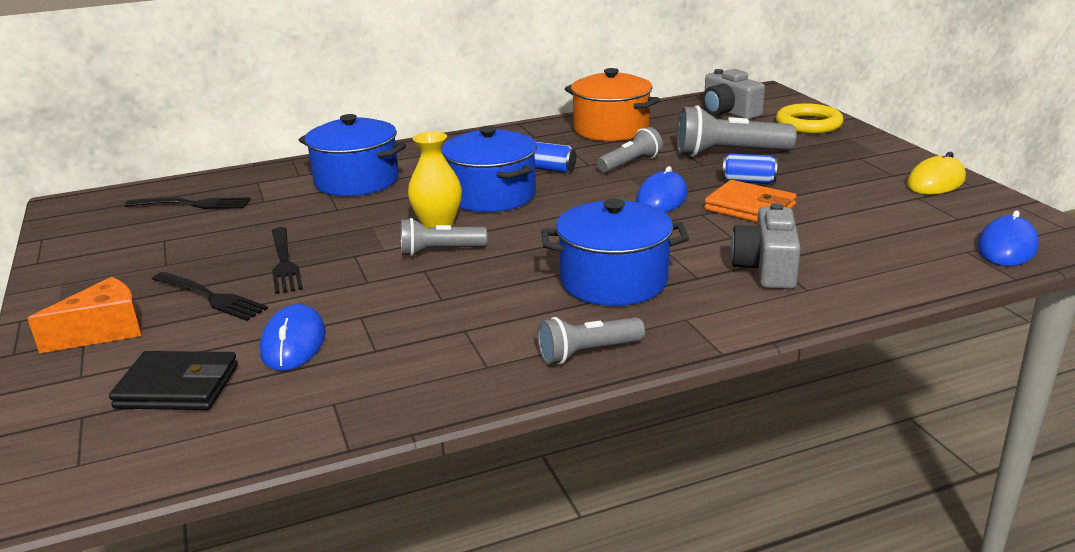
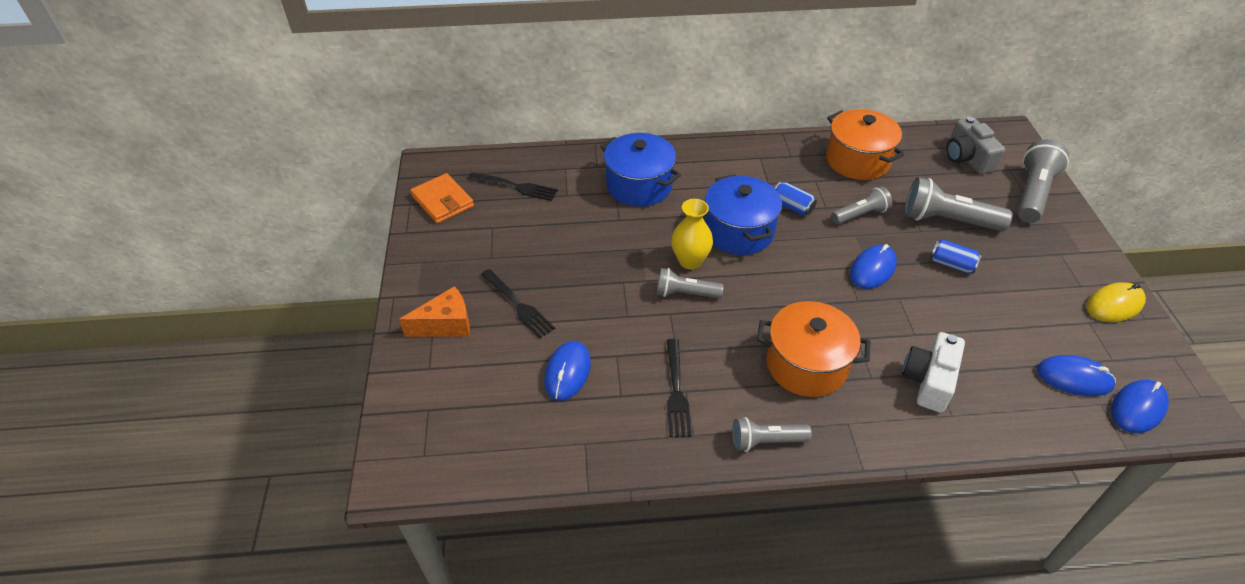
camera: 15 degrees right, 20 degrees up
(177, 387) = (488, 397): black wallet -> none
(284, 262) = (572, 277): black fork -> black fork (676, 390)
(613, 281) = (806, 365): blue pot -> orange pot
(750, 208) = (941, 300): orange wallet -> orange wallet (442, 201)
(766, 268) = (928, 381): grey camera -> white camera
(808, 124) = (1033, 193): yellow ring -> grey flashlight
(926, 238) = (1074, 378): none -> blue mouse

